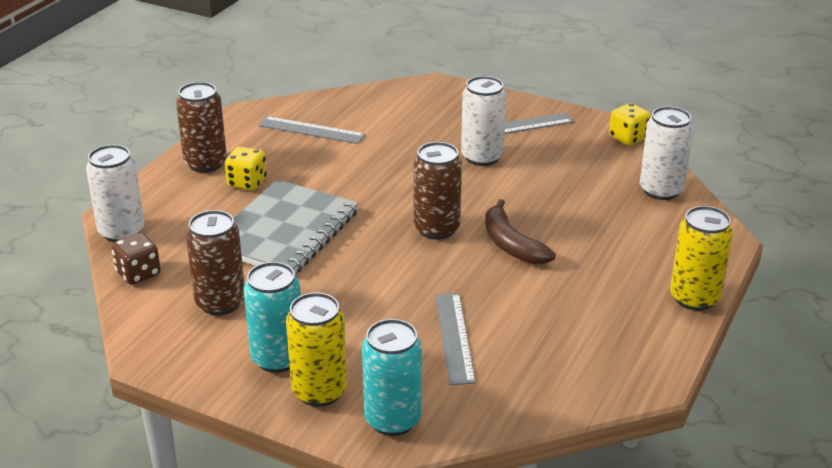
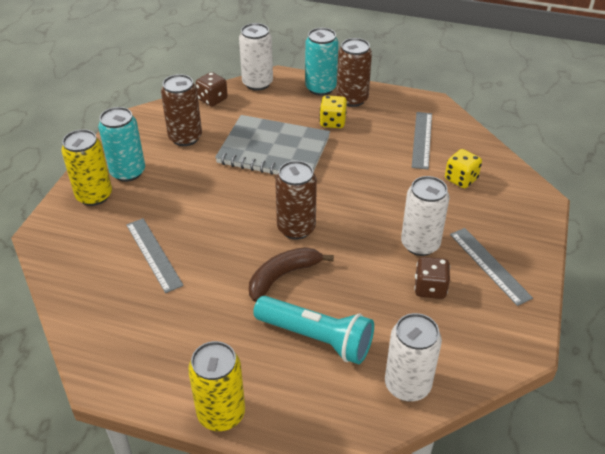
camera: 80 degrees right, 10 degrees up
(393, 420) = (64, 233): turquoise can -> turquoise can (320, 88)
(454, 337) = (153, 254): grey ruler -> grey ruler turned 75 degrees clockwise
(544, 161) = (430, 288): none -> brown dice
(602, 232) = (316, 338): none -> turquoise flashlight
(628, 138) = (505, 354): yellow dice -> yellow dice (461, 179)

